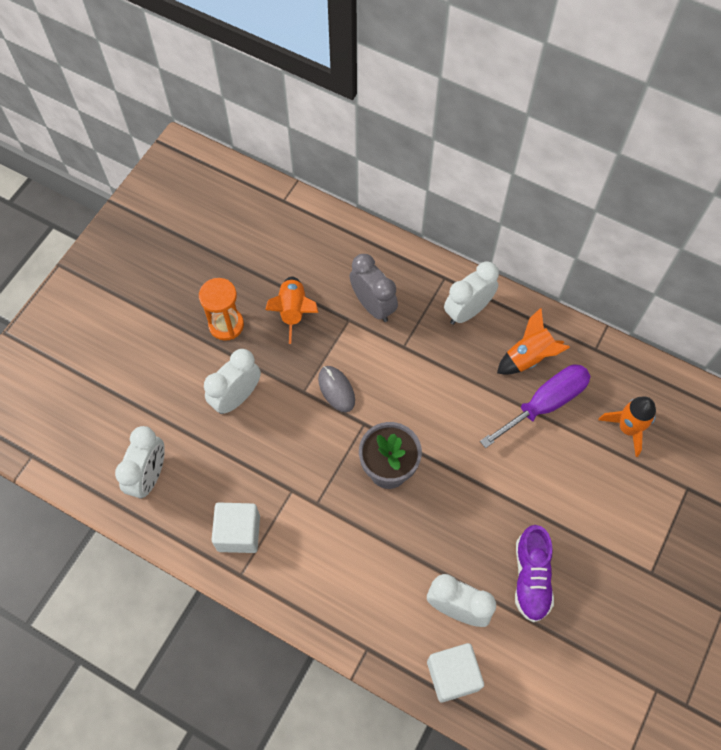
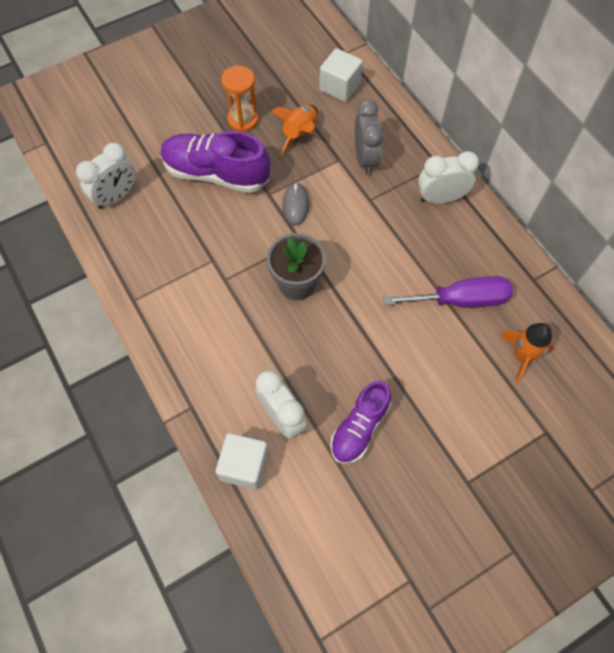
camera: 30 degrees right, 0 degrees up
(236, 397) = (216, 174): white clock -> purple shoe
(238, 533) = (152, 270): white cube -> white cube (339, 87)
(529, 357) = (470, 257): orange rocket -> none

